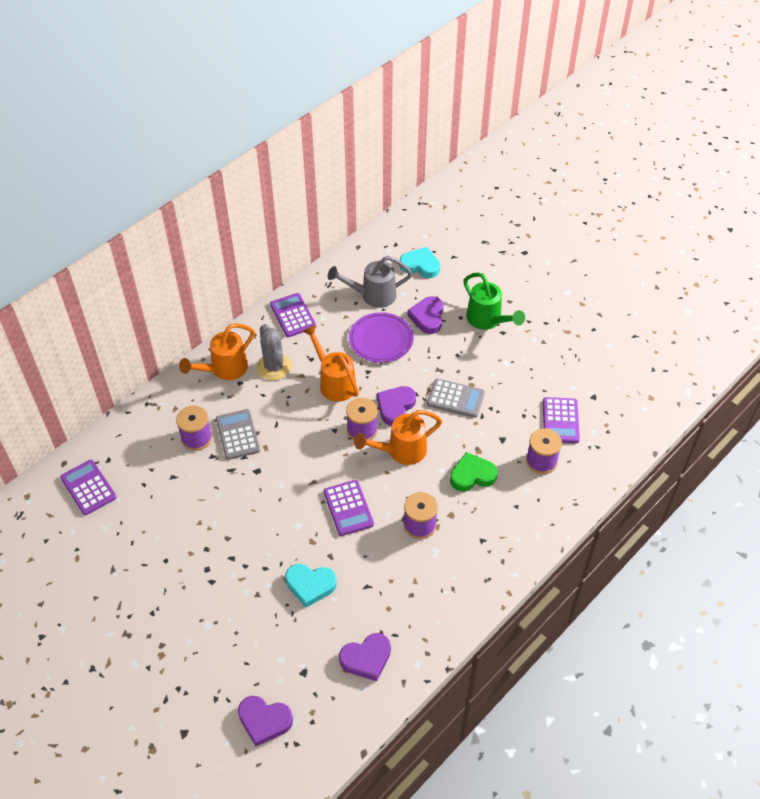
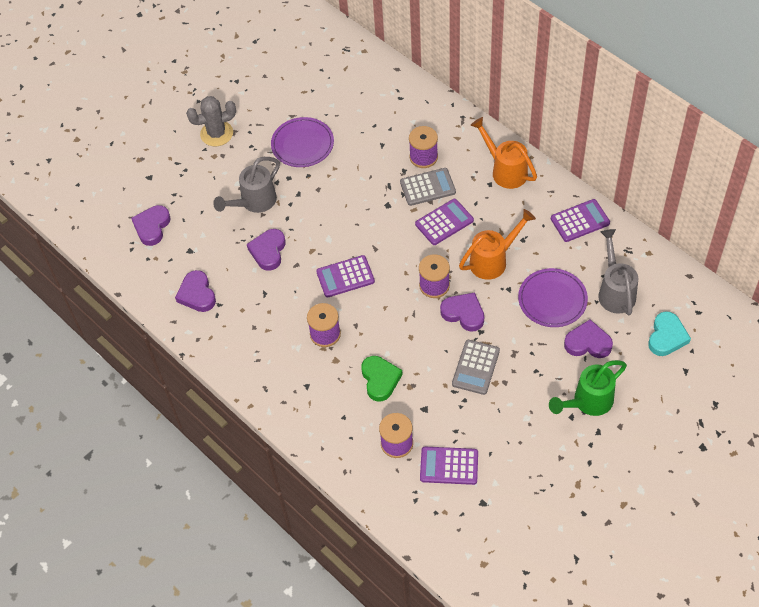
camera: 95 degrees right, 5 degrees up
(88, 488) = (371, 88): purple calculator -> purple calculator (444, 222)
(159, 556) = (302, 144): none -> purple plate
(239, 604) = (254, 202): none -> grey watering can
(274, 367) = (510, 209): grey cactus -> grey cactus (216, 133)
(310, 585) = (268, 251): turquoise heart -> purple heart
(401, 451) = (409, 318): orange watering can -> none

